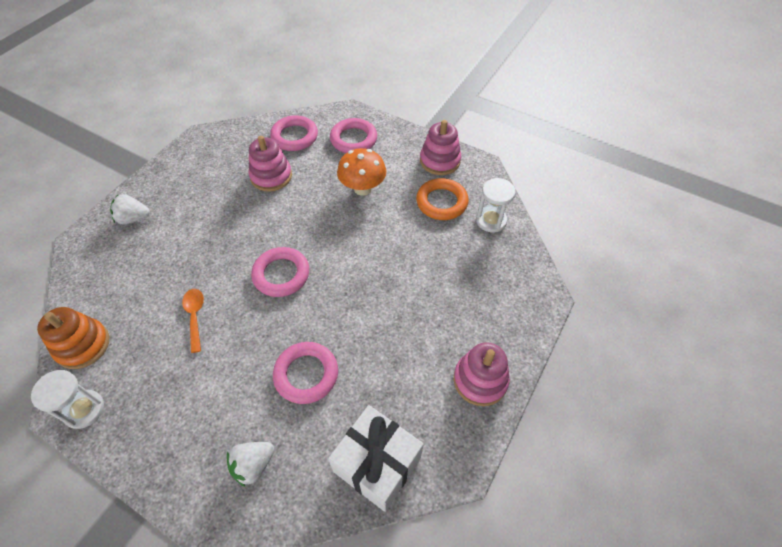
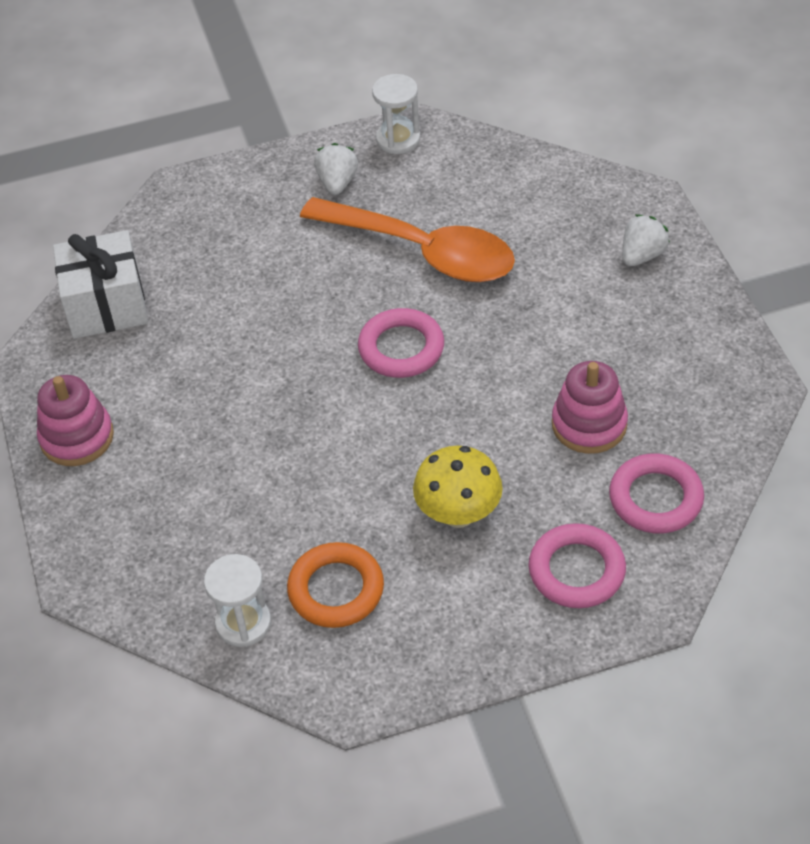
camera: 135 degrees right, 5 degrees down
(83, 345) = (479, 159): orange stacking toy -> none
(195, 316) = (423, 251): orange spoon -> orange spoon, size x2.41
(253, 465) = (210, 225): white strawberry -> white strawberry (337, 183)
(306, 374) = (251, 304): pink ring -> none
(362, 188) = (458, 514): orange mushroom -> yellow mushroom
(440, 161) = (416, 652): pink stacking toy -> none

